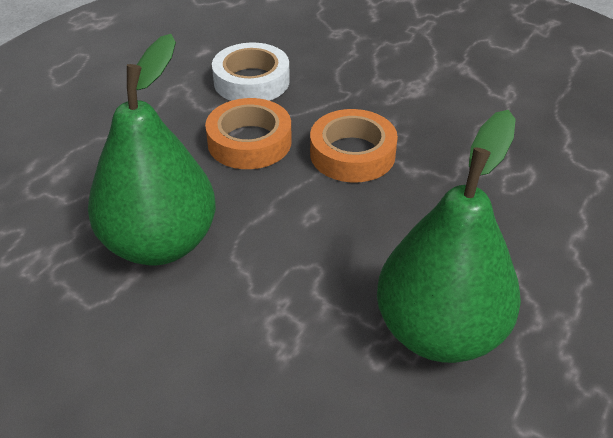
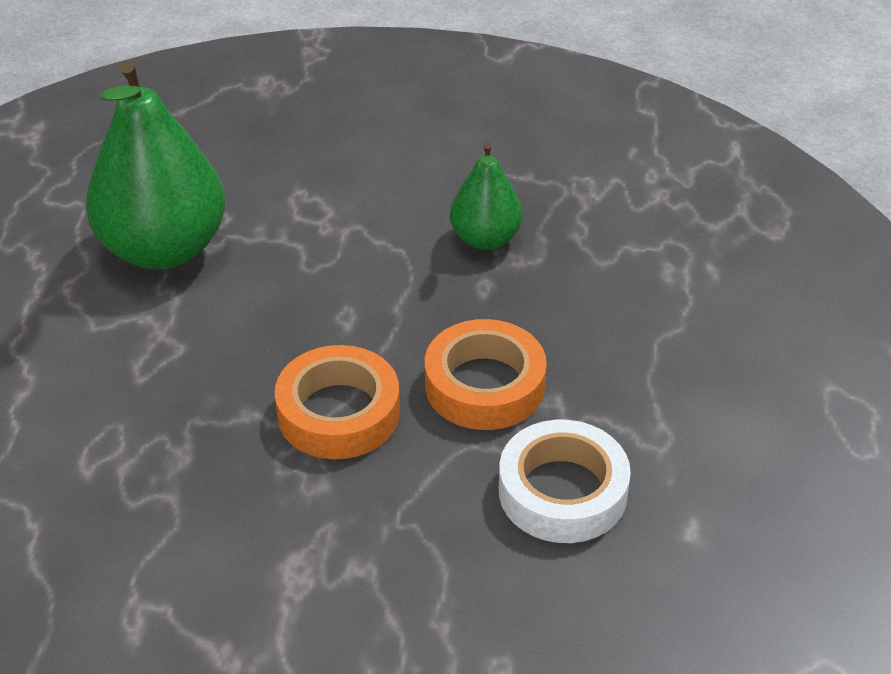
camera: 155 degrees right, 0 degrees up
(160, 243) = (485, 239): green pear -> green pear, size x0.54

